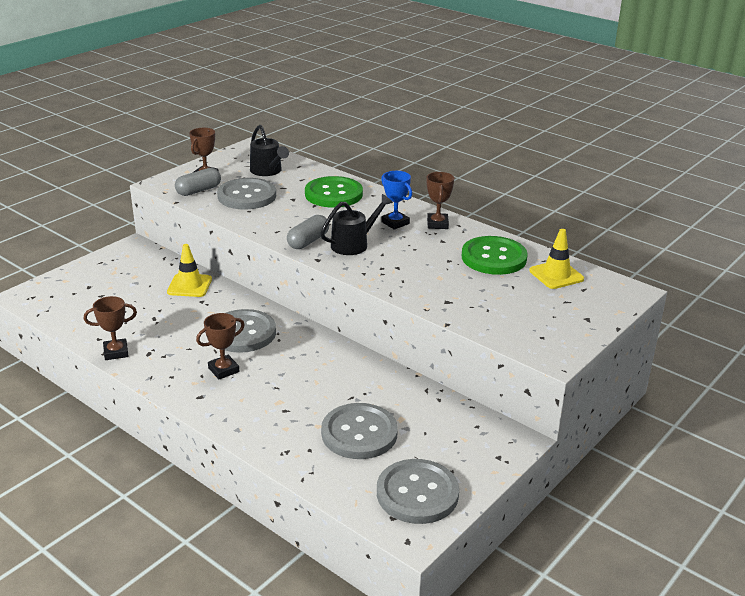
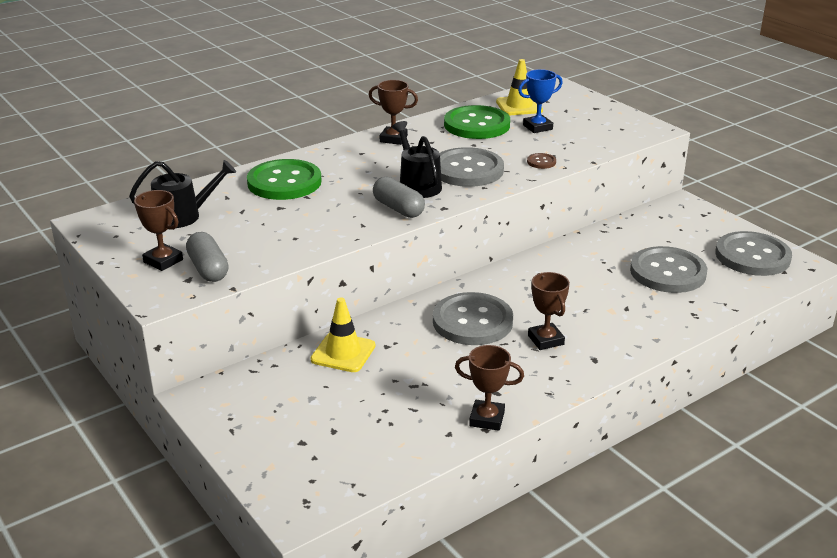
camera: 75 degrees left, 0 degrees up
(116, 352) = (487, 419): brown trophy -> brown trophy turned 75 degrees counterclockwise
(247, 196) = (250, 236): grey button -> grey button (467, 170)
(395, 223) = (379, 158): blue trophy -> blue trophy (537, 127)
(430, 296) = (541, 162): none -> brown button

